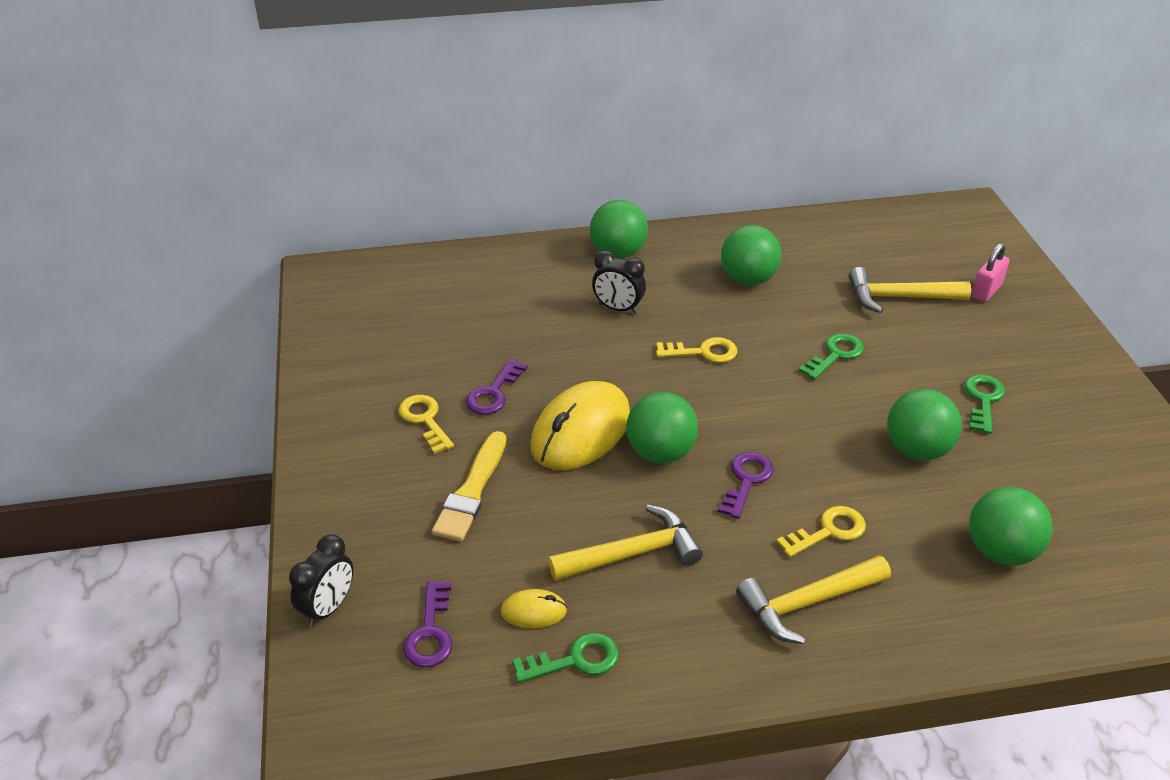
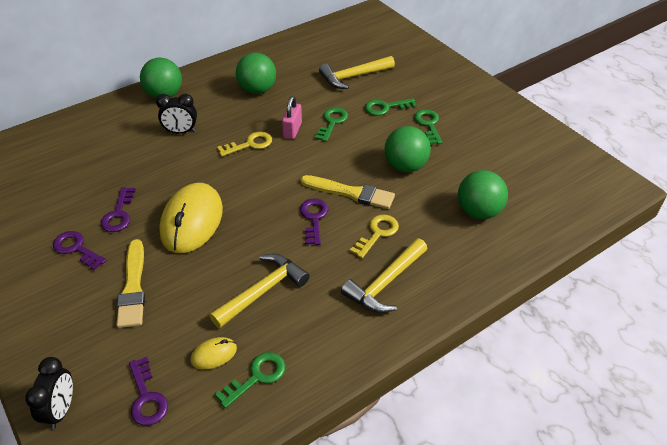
camera: 25 degrees left, 5 degrees up
(425, 420) = (76, 249): yellow key -> purple key
(660, 452) = (251, 218): green ball -> none
(816, 462) = (351, 193): none -> yellow brush
(927, 356) = (385, 107): none -> green key
(986, 291) = (401, 59): pink padlock -> pink padlock (292, 130)

